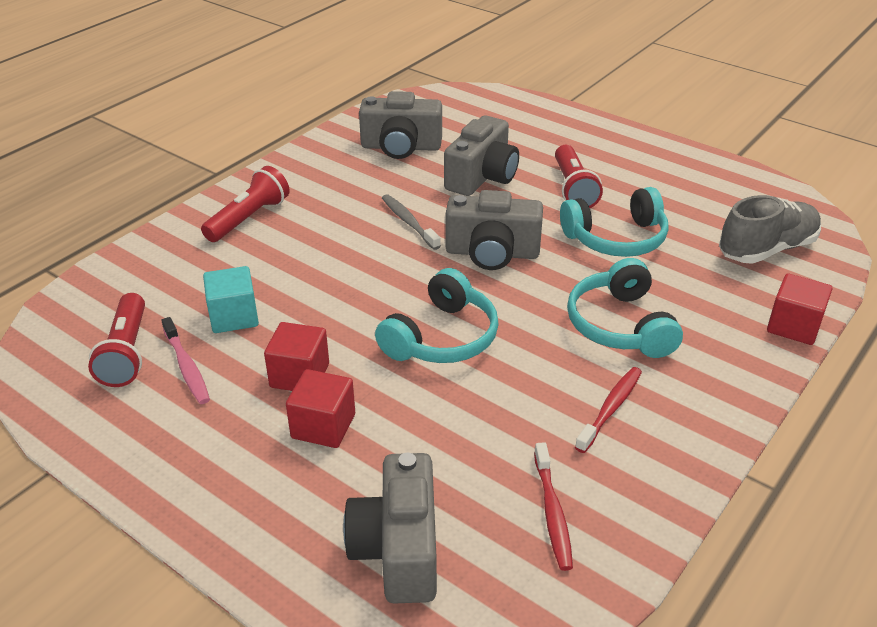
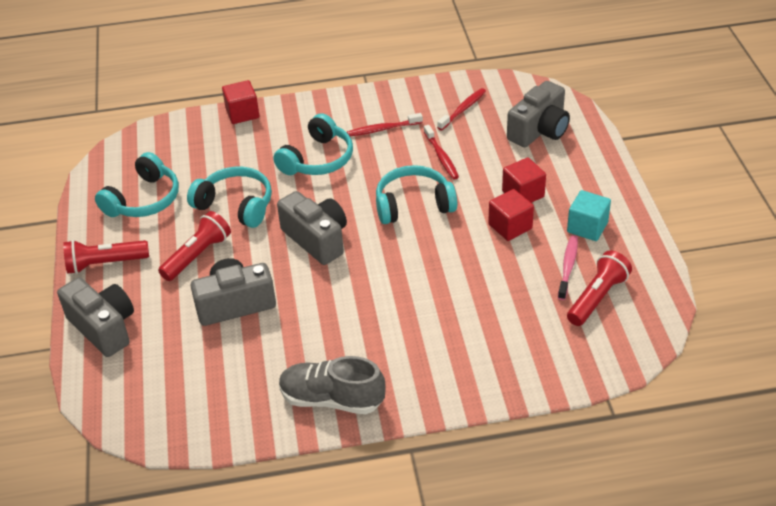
camera: 135 degrees left, 5 degrees up
(234, 317) = (514, 286): turquoise cube -> turquoise cube (587, 227)
(249, 218) = (434, 369): red flashlight -> red flashlight (105, 264)
(401, 147) = (245, 376): grey camera -> grey camera (103, 327)
(408, 222) = (334, 294): grey toothbrush -> none
(486, 415) = (441, 157): none -> red toothbrush
(702, 199) = (144, 200): none -> turquoise headphones
(766, 249) = (175, 152): grey shoe -> grey shoe (332, 399)

